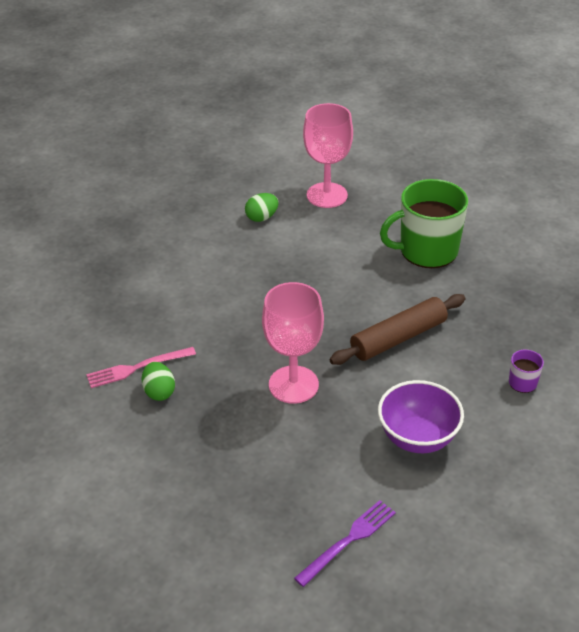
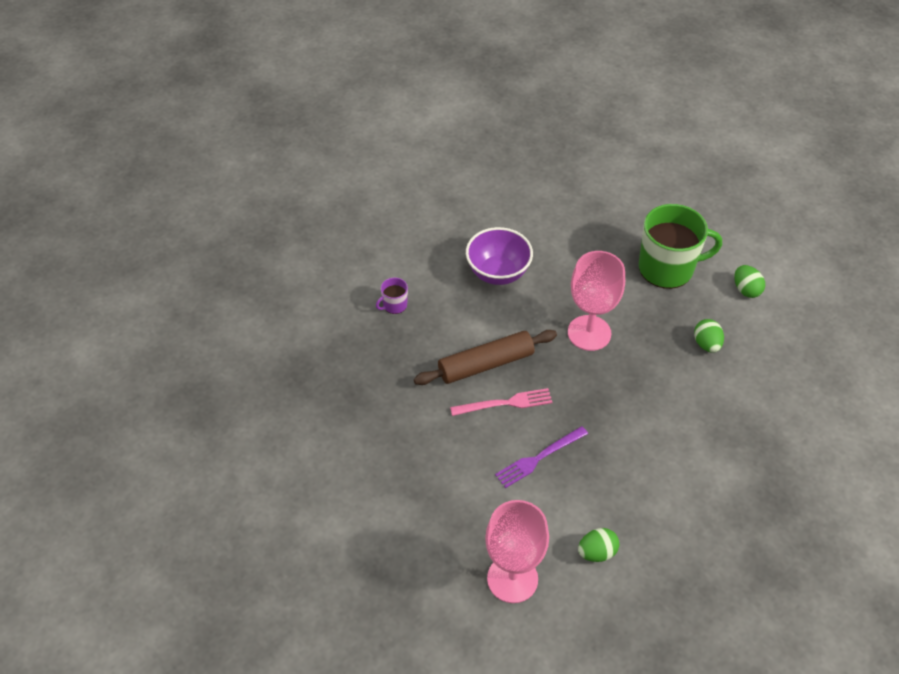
camera: 170 degrees left, 10 degrees up
(104, 463) = (746, 290): none -> green egg
(137, 367) = (728, 371): pink fork -> pink fork (505, 403)
(348, 541) = (567, 212): purple fork -> purple fork (539, 458)
(427, 251) = (422, 466): green mug -> green mug (667, 268)

